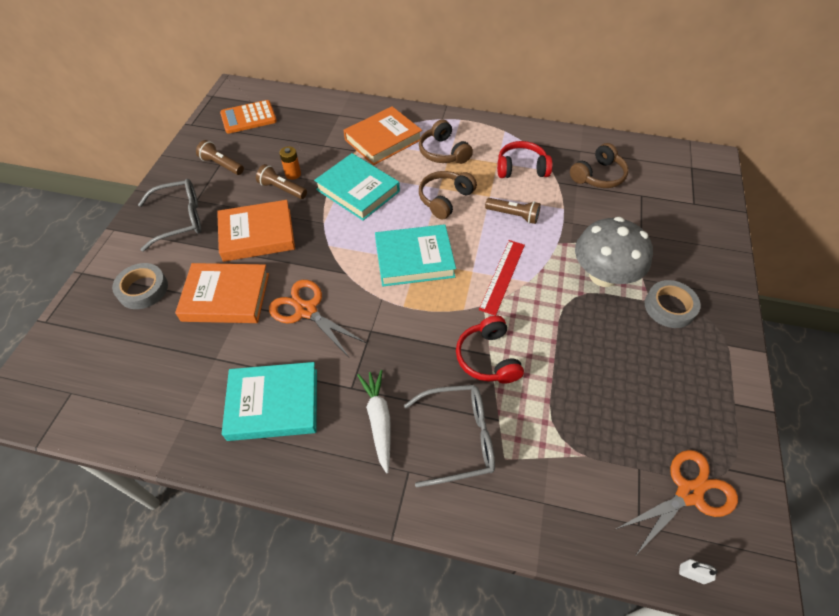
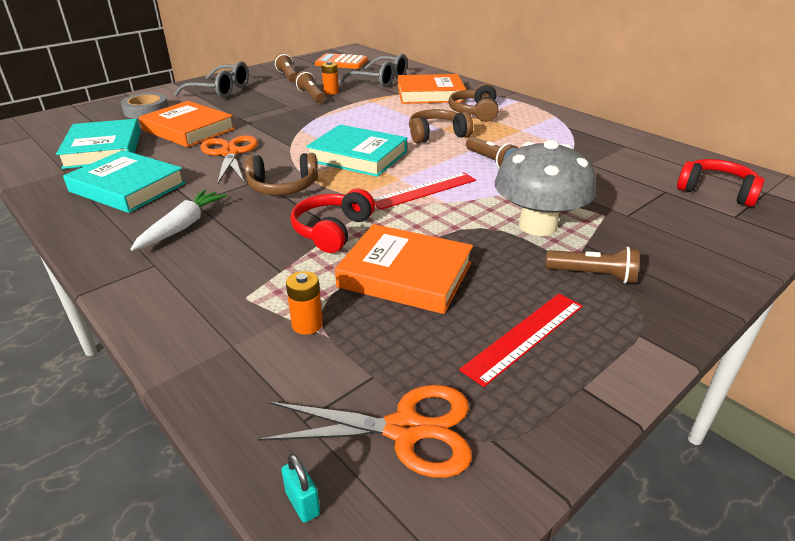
camera: 35 degrees right, 20 degrees down
(257, 234) = (258, 110): orange book -> orange book (405, 274)
(357, 190) = (368, 111): turquoise book -> turquoise book (103, 149)
(458, 438) = (226, 265): grey glasses -> grey glasses (380, 80)
(521, 168) = (541, 139): red headphones -> red headphones (716, 191)
(566, 455) = (307, 324): none -> orange battery
(598, 176) = (626, 165): brown headphones -> brown headphones (283, 187)
(669, 307) = (593, 275): grey tape -> brown flashlight
(680, 383) = (524, 336): none -> red ruler
(691, 574) = (302, 503): white padlock -> turquoise padlock

